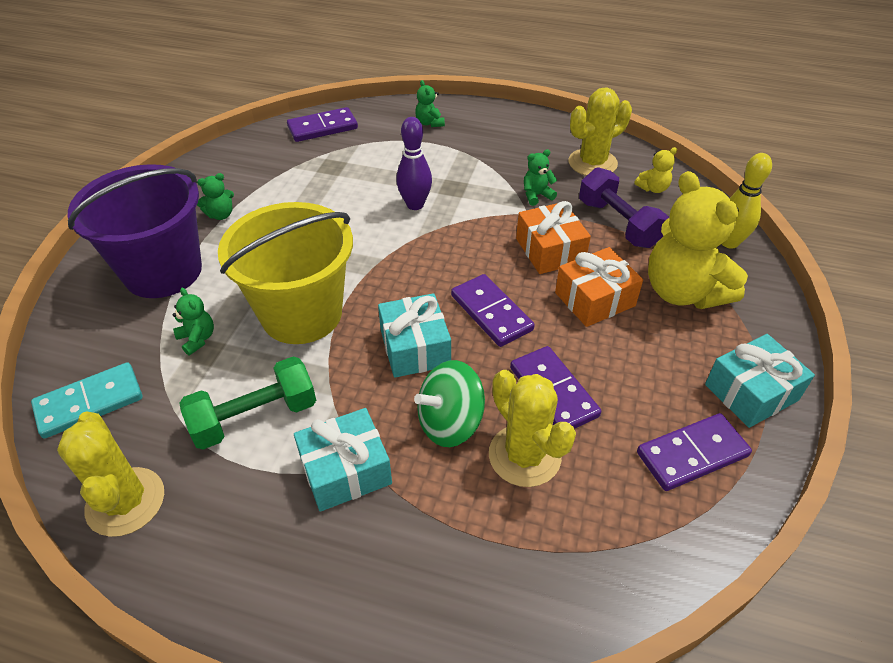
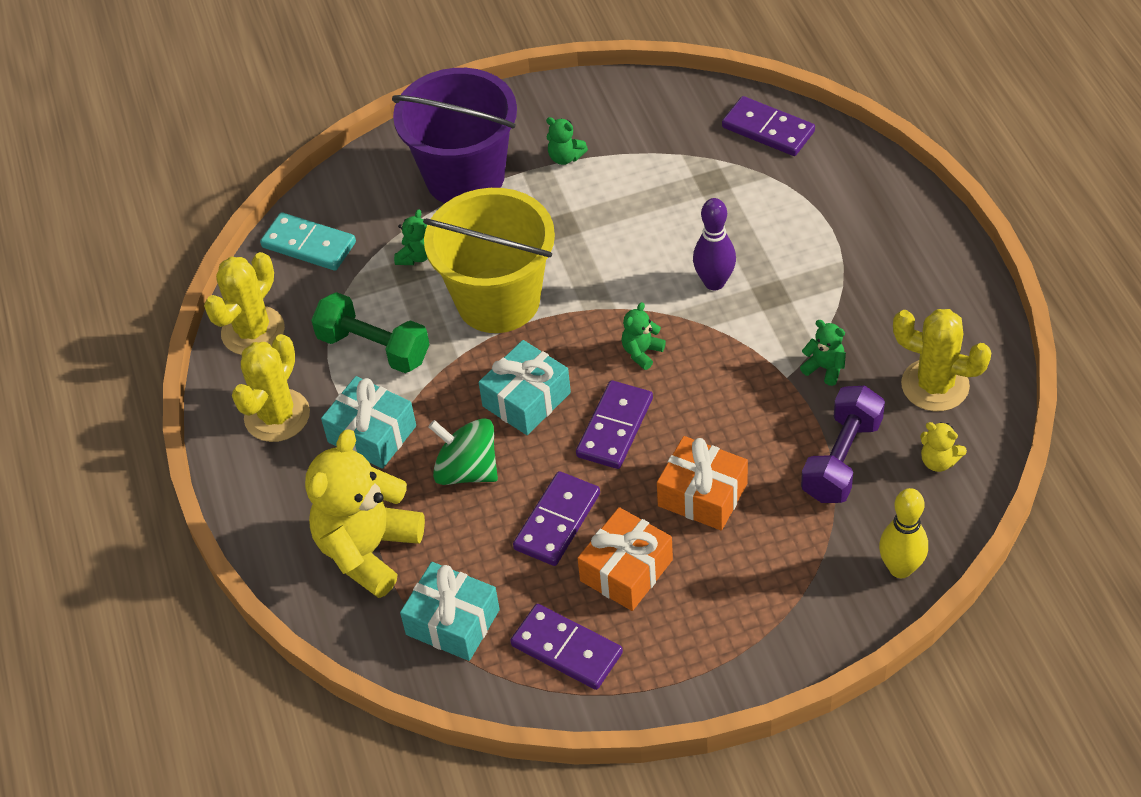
camera: 60 degrees right, 5 degrees up
(429, 123) = (867, 206): green teddy bear -> green teddy bear (642, 352)
(524, 455) = (474, 536): yellow cactus -> yellow cactus (277, 416)
(550, 250) = (743, 425): orange gift -> orange gift (626, 570)
(683, 292) = (777, 560): yellow teddy bear -> yellow teddy bear (368, 550)
(751, 392) = (678, 666): turquoise gift -> turquoise gift (452, 622)

